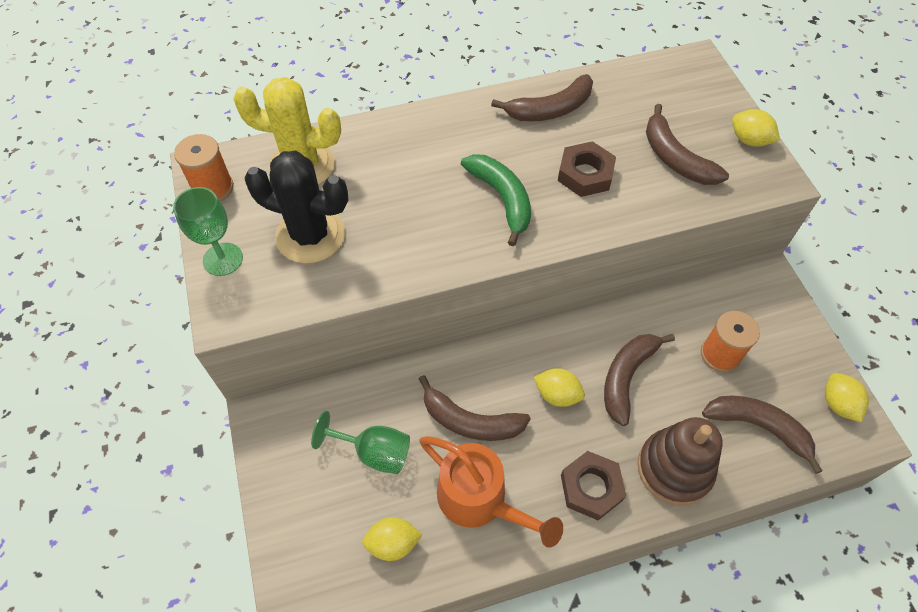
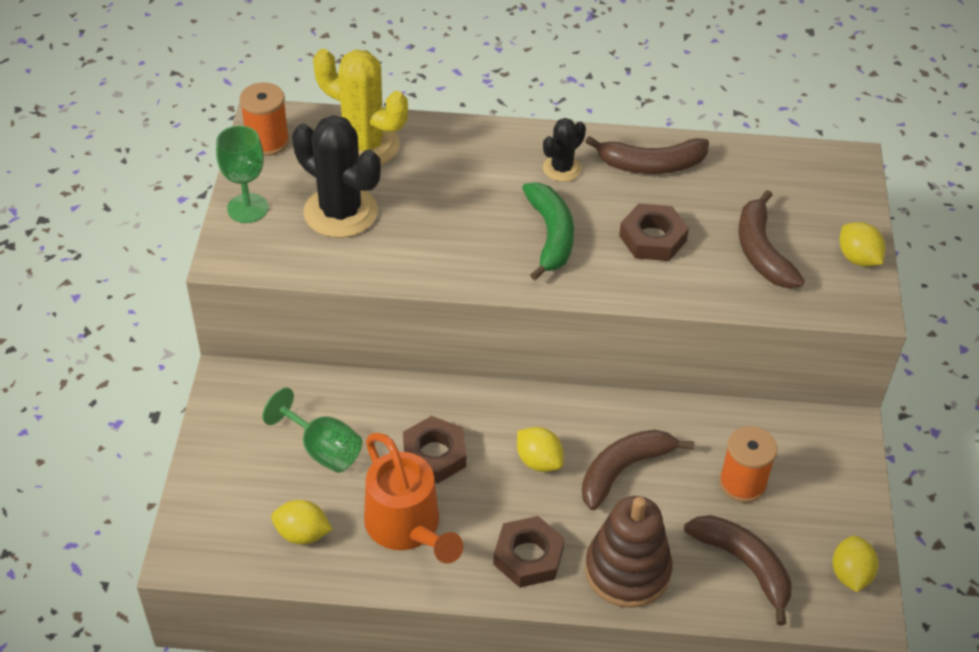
camera: 20 degrees right, 10 degrees down
(470, 421) = (434, 455): brown banana -> brown nut
(480, 135) = (562, 169): none -> black cactus

